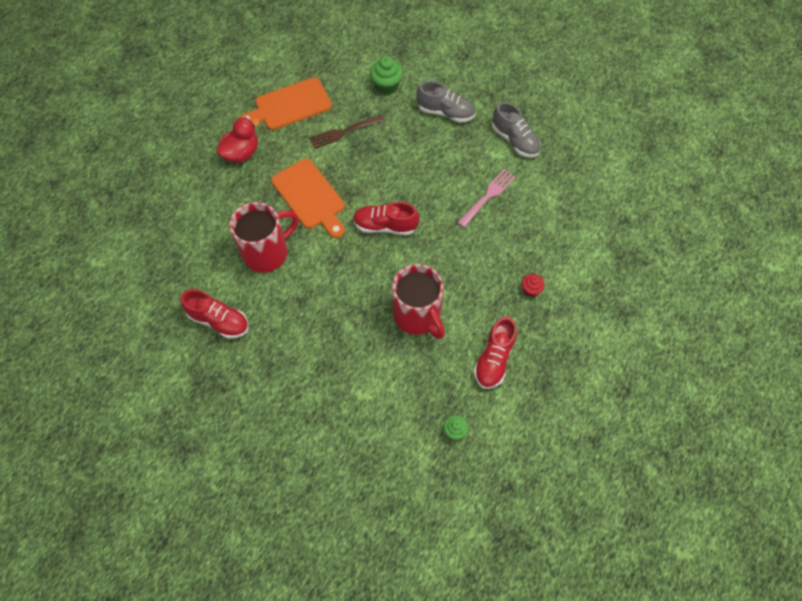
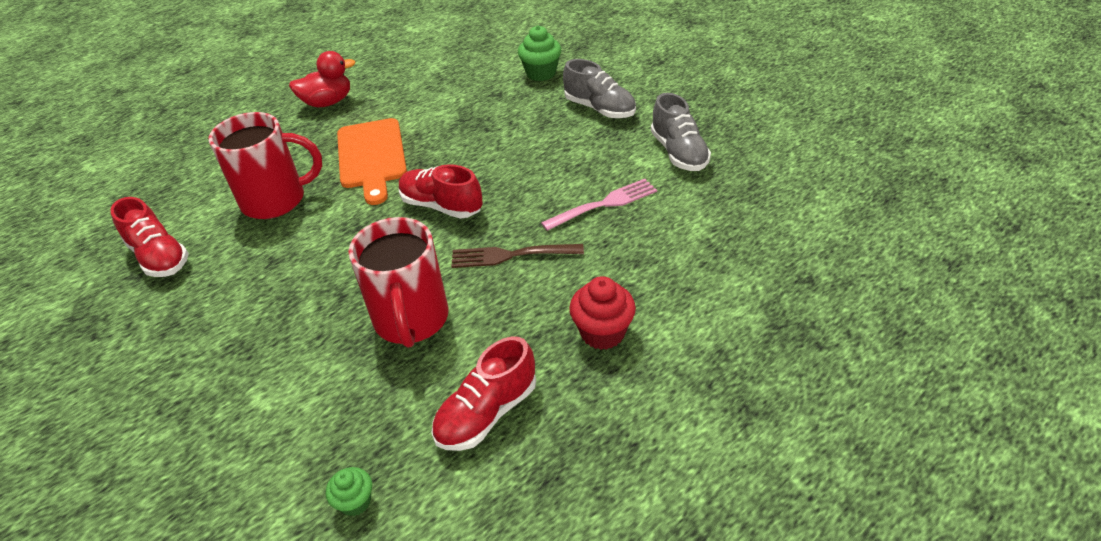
camera: 25 degrees right, 20 degrees down
(289, 105) = (415, 71): orange cutting board -> none
(344, 132) = (460, 105): brown fork -> brown fork (512, 255)
(530, 290) = (602, 333): red cupcake -> red cupcake, size x1.67

